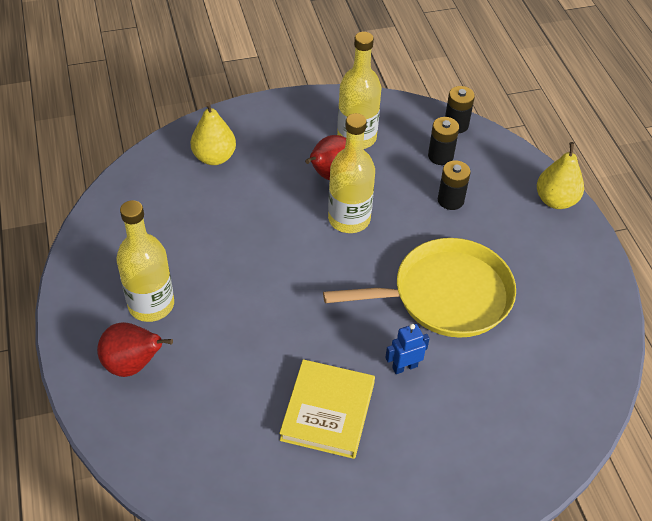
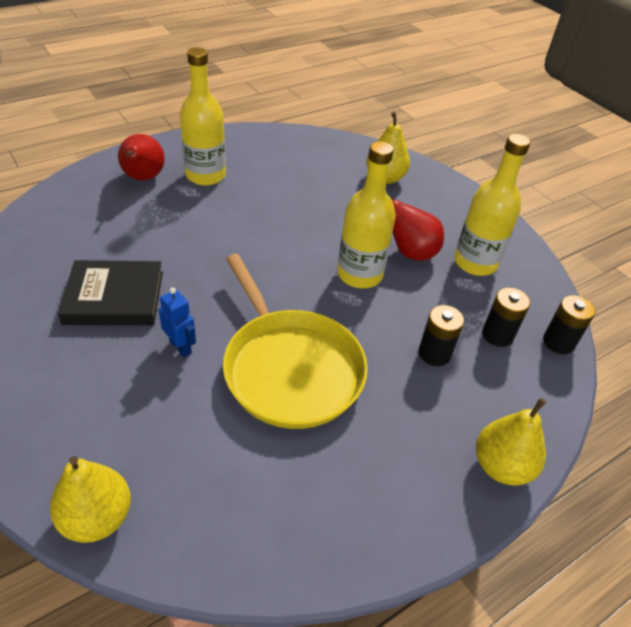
camera: 70 degrees right, 5 degrees down
(327, 411) = (114, 297): yellow book -> black book
(562, 444) = (97, 517): none -> yellow pear

